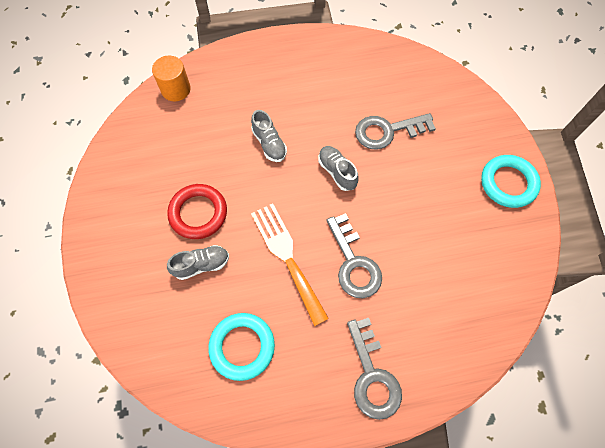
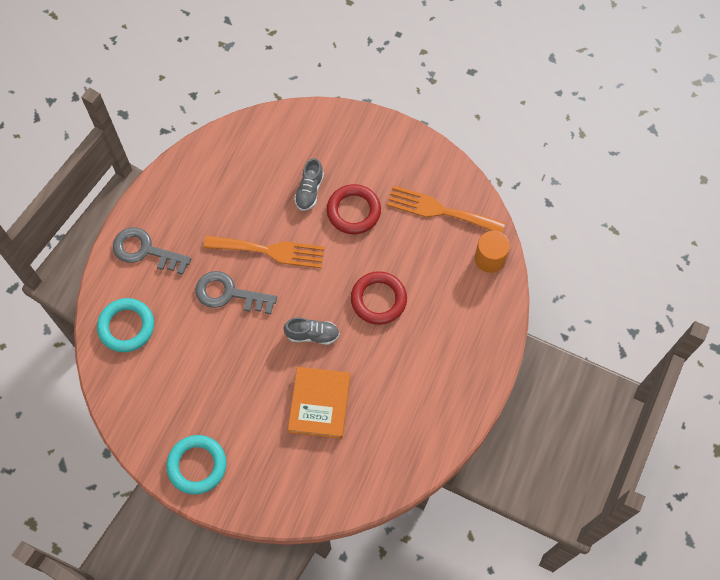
camera: 125 degrees right, 0 degrees up
(153, 147) = (440, 210): none -> orange fork
(242, 346) = (230, 183): turquoise ring -> turquoise ring (126, 327)
(269, 144) = (378, 300): grey shoe -> red ring
(387, 131) = (319, 404): grey key -> orange book

